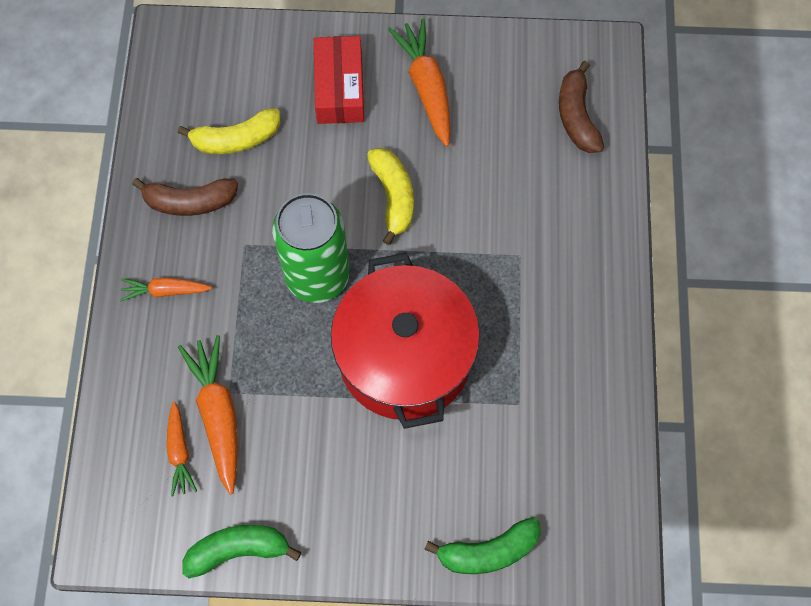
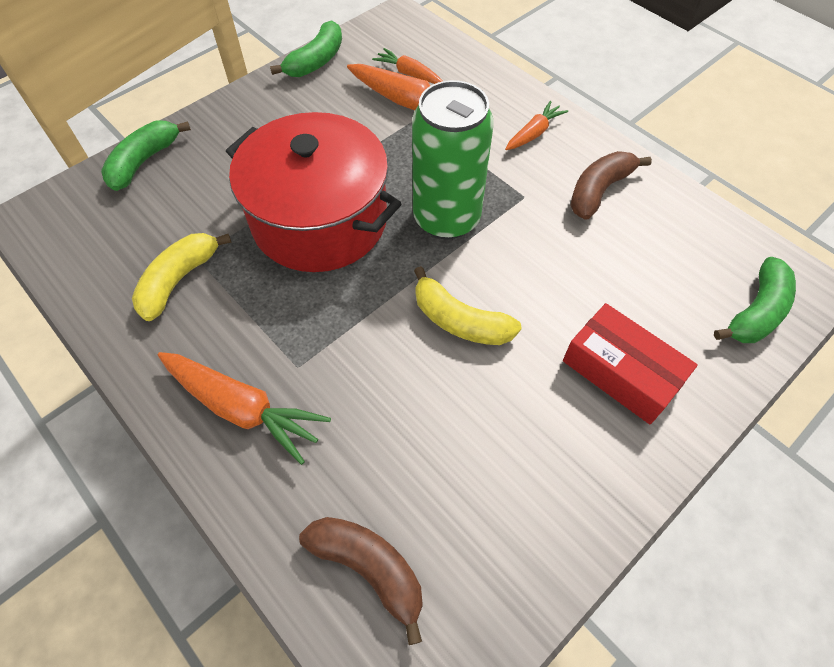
camera: 135 degrees right, 10 degrees down
(218, 49) = (756, 312): none -> green banana
(236, 139) = (634, 257): yellow banana -> yellow banana (179, 280)
(426, 87) = (551, 449): orange carrot -> orange carrot (242, 408)

